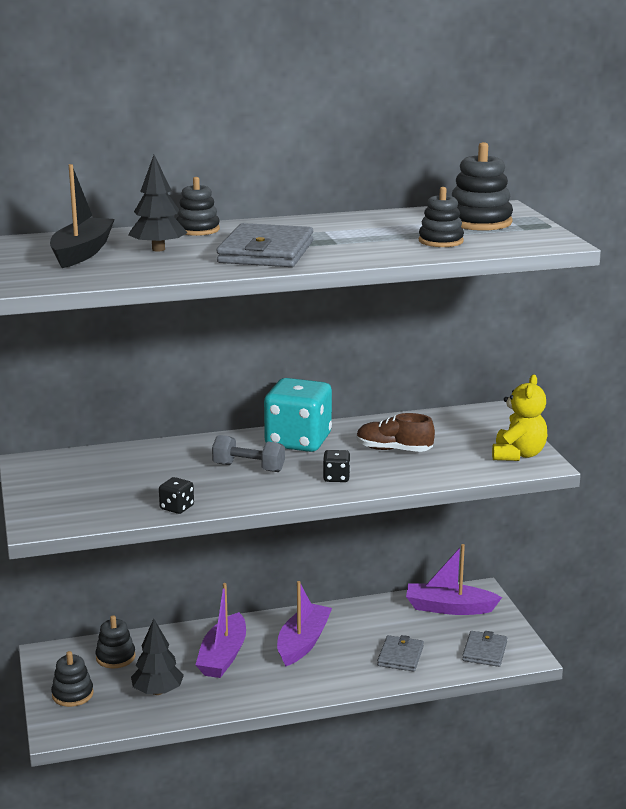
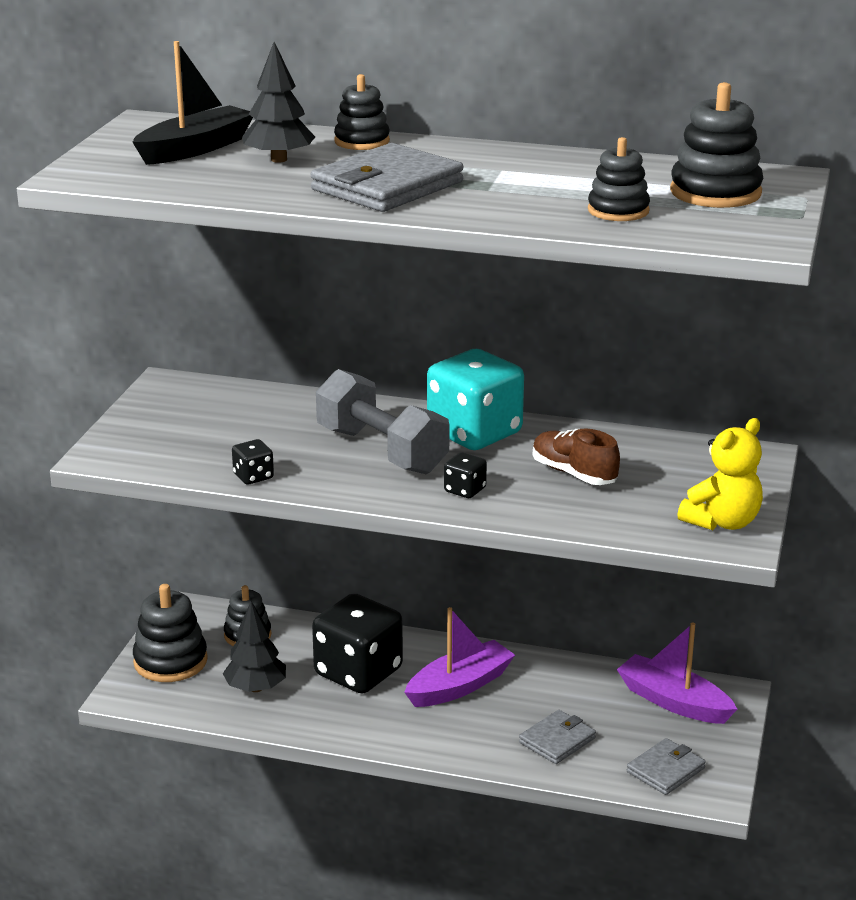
camera: 30 degrees right, 5 degrees up
(72, 694) = (170, 661): black stacking toy -> black stacking toy, size x1.52
(223, 656) = (358, 672): purple boat -> black dice
(248, 468) = (381, 451): grey dumbbell -> grey dumbbell, size x1.66

